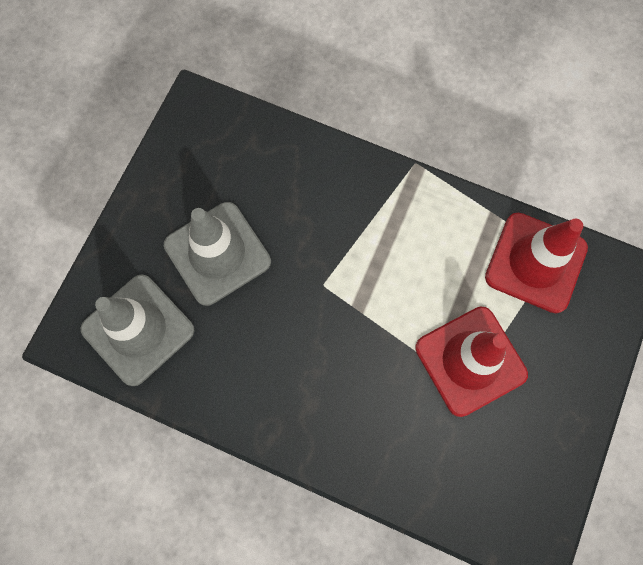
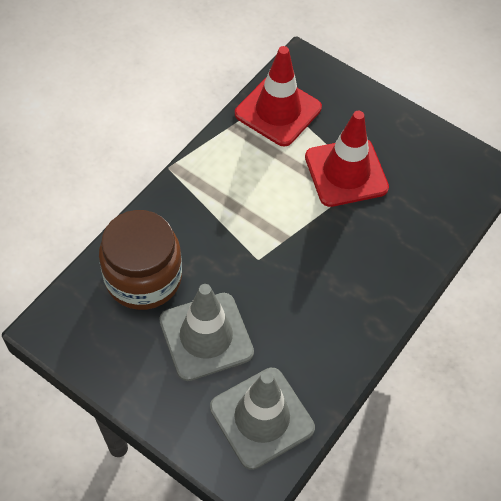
camera: 80 degrees left, 15 degrees down
(271, 175) = (143, 277): none -> brown jar

